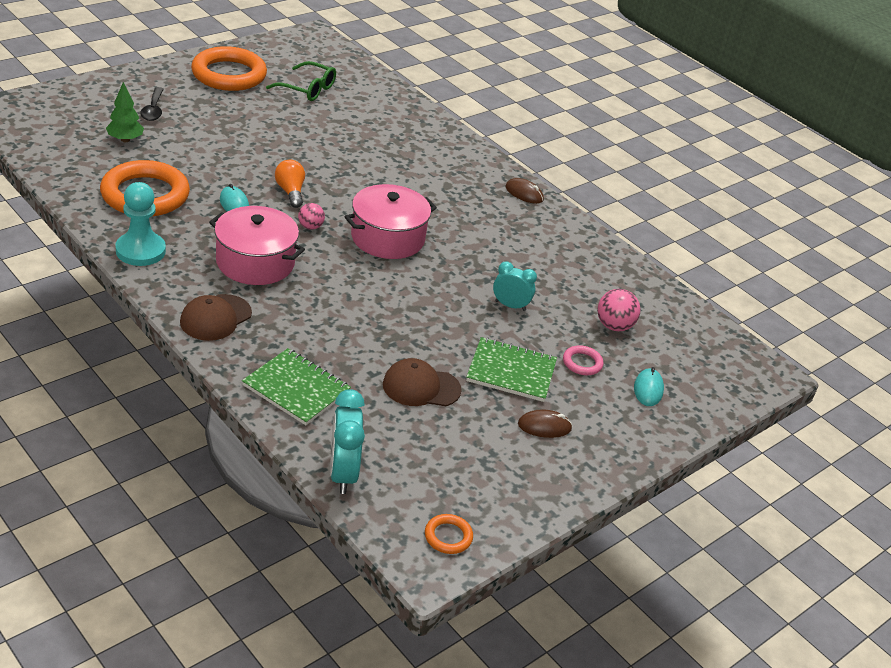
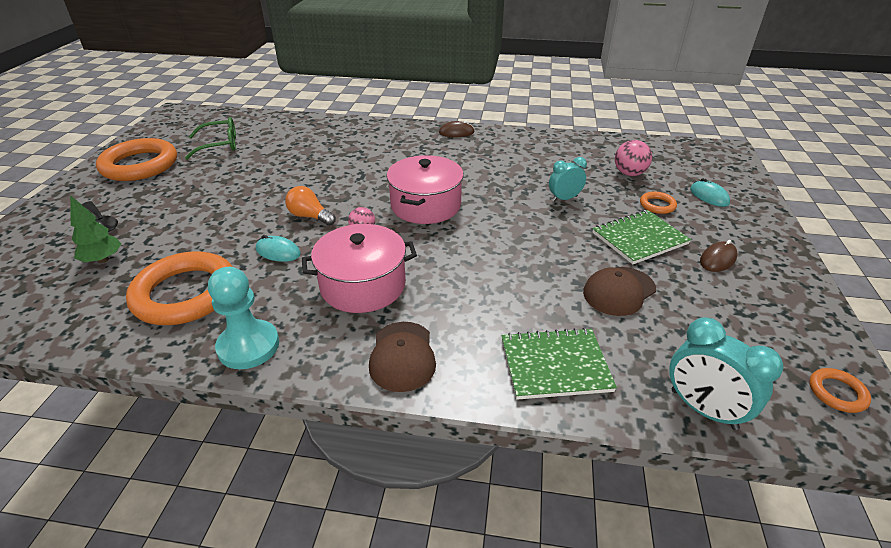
camera: 35 degrees left, 0 degrees up
(582, 363) = (657, 205): pink ring -> orange ring

